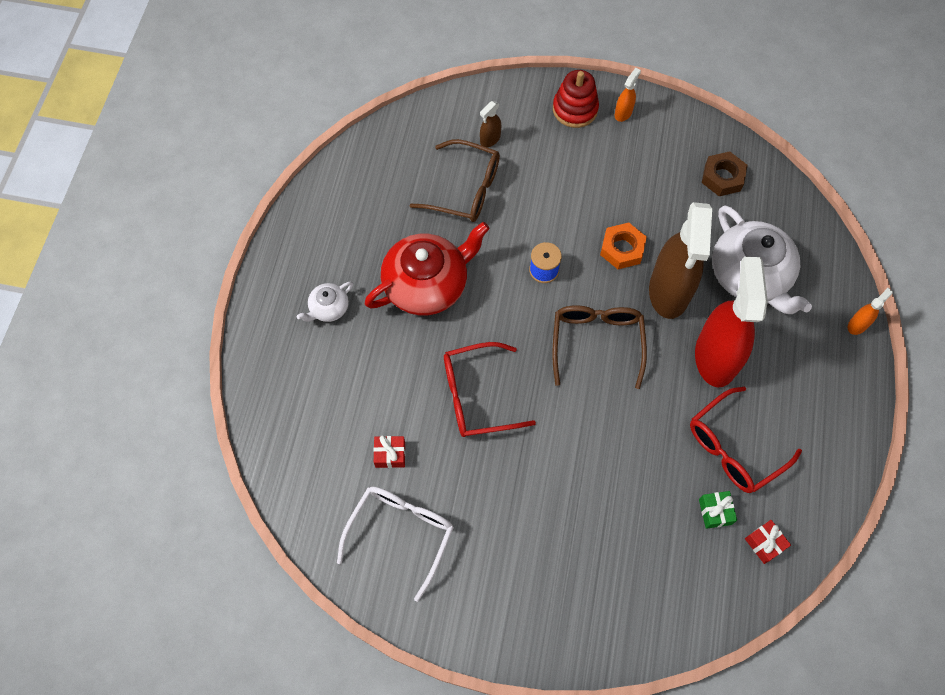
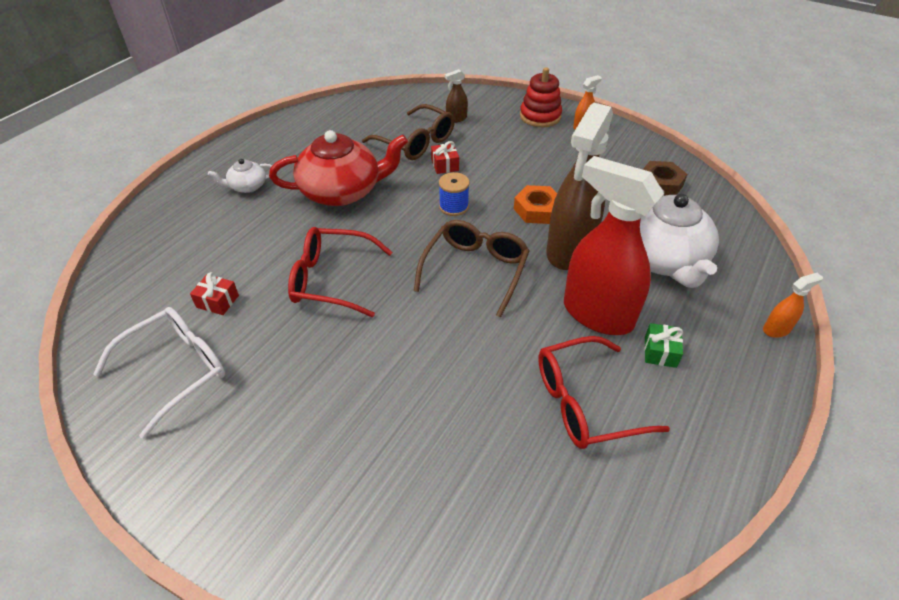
camera: 20 degrees right, 20 degrees down
(715, 357) = (597, 314): red spray bottle -> red spray bottle turned 75 degrees counterclockwise
(715, 512) = (534, 462): green gift -> green gift (660, 352)
(764, 543) = (584, 519): red gift -> red gift (445, 165)

